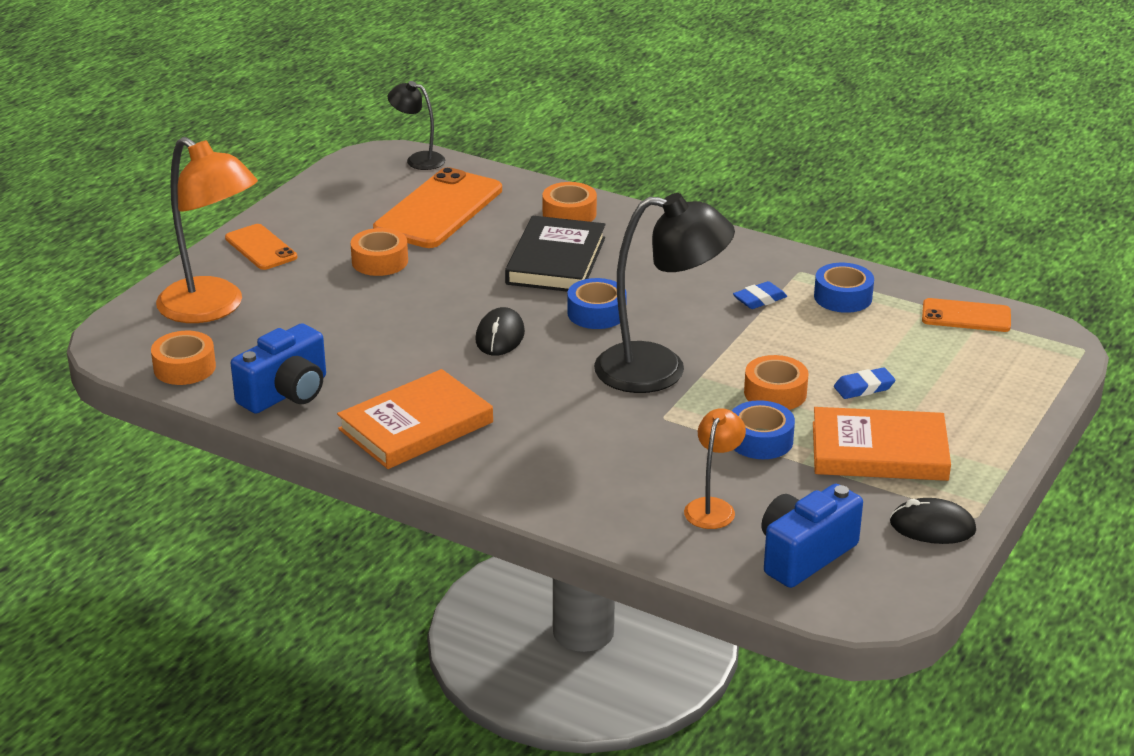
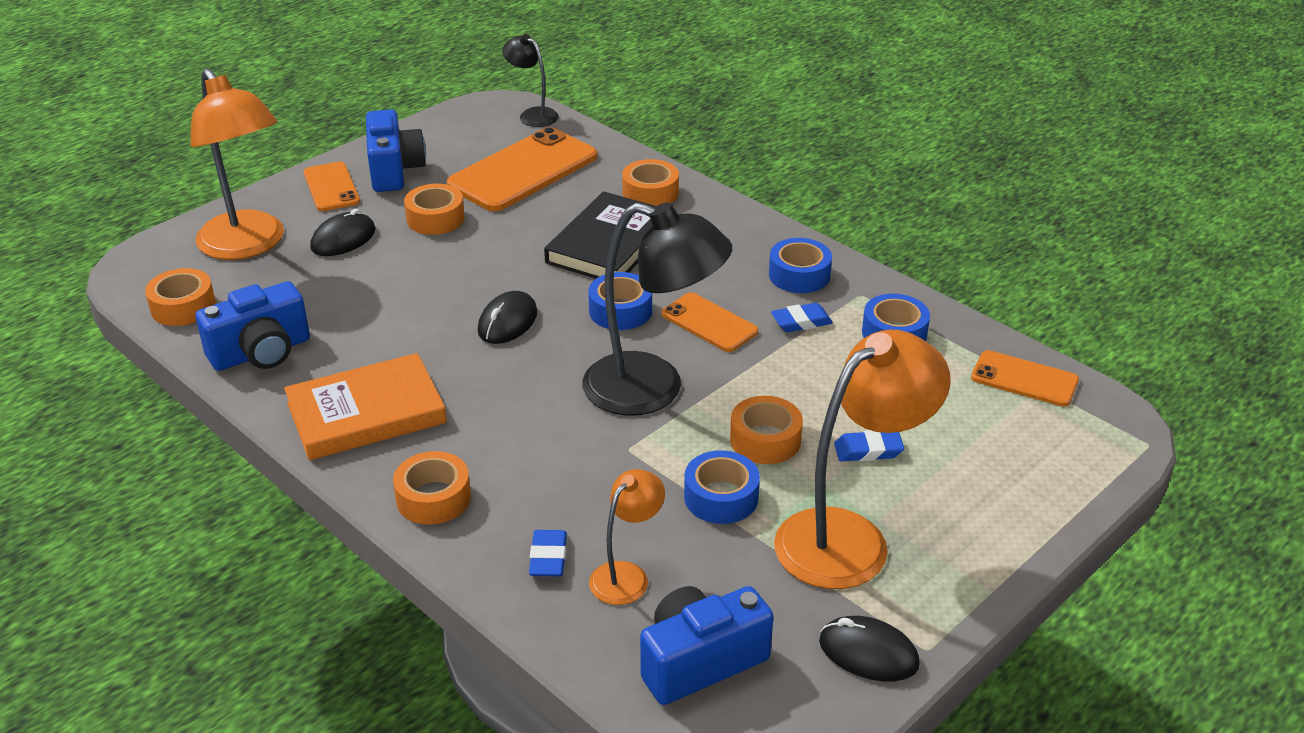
camera: 15 degrees right, 5 degrees up
(302, 290) = (343, 239): none -> black mouse
(313, 225) = (394, 170): none -> blue camera
(516, 479) = (433, 498): none -> orange tape
(640, 505) = (548, 557): none -> blue eraser
(680, 311) = (709, 323): none -> orange phone
(739, 263) = (799, 275): none -> blue tape
(879, 451) = (849, 537): orange book -> orange lamp

